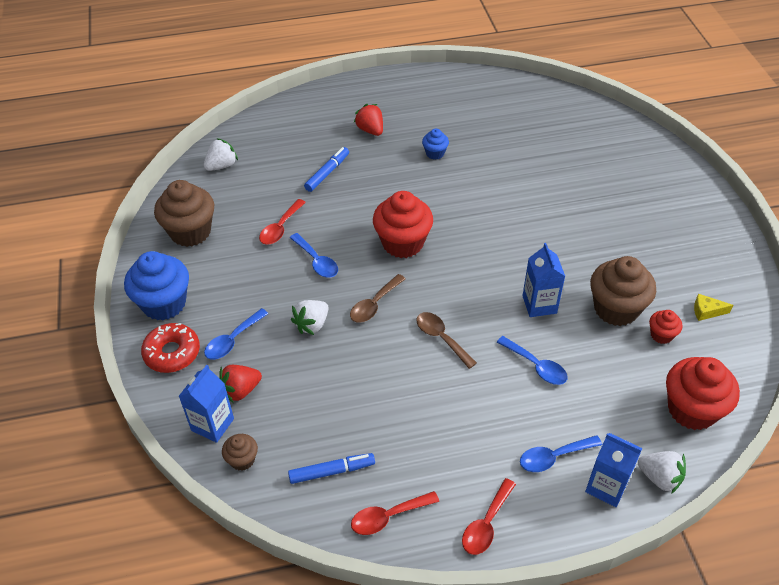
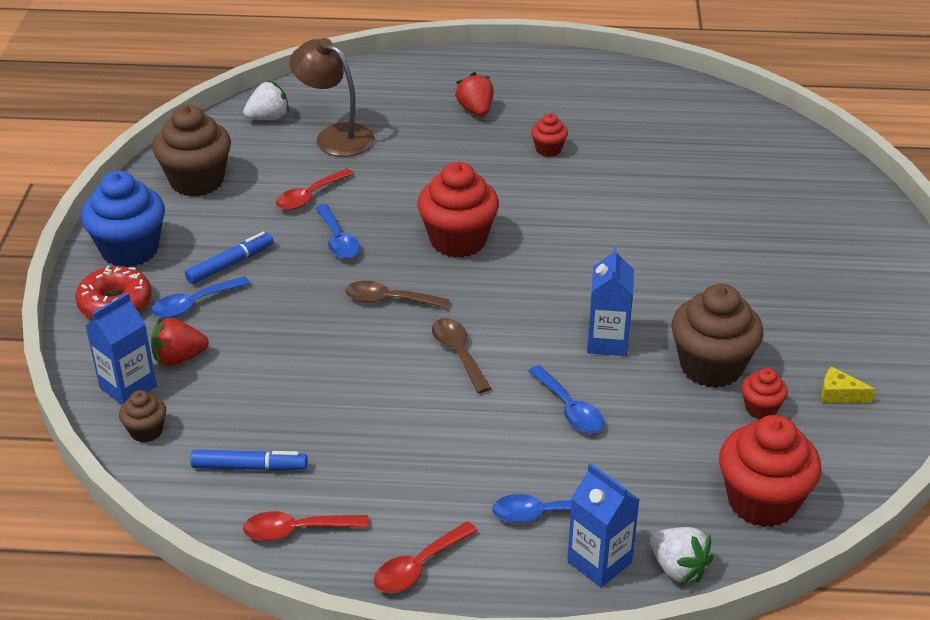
camera: 15 degrees right, 10 degrees down
(278, 172) = (335, 136): none -> brown lamp
(312, 324) = (300, 306): white strawberry -> none
(327, 173) = (397, 148): blue marker -> blue marker (230, 264)
(374, 304) = (389, 300): brown spoon -> brown spoon turned 45 degrees clockwise
(435, 153) = (548, 149): blue cupcake -> red cupcake

